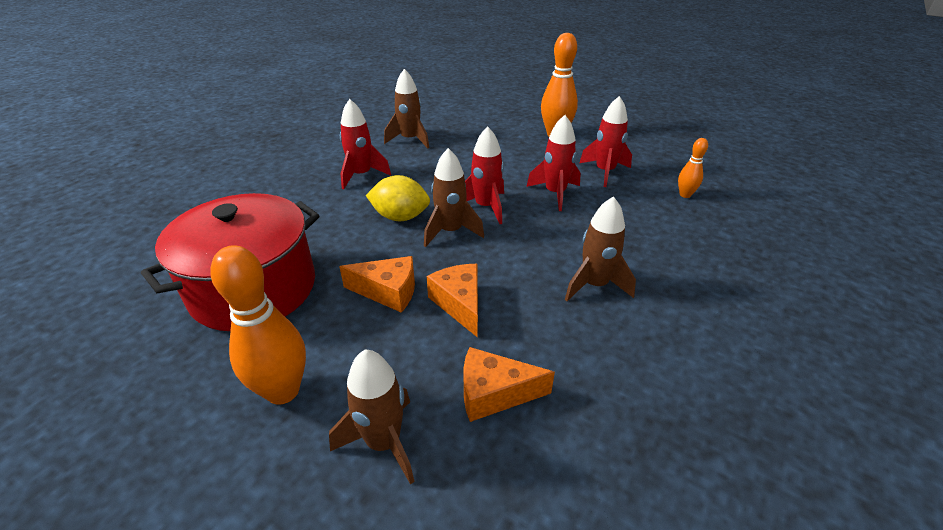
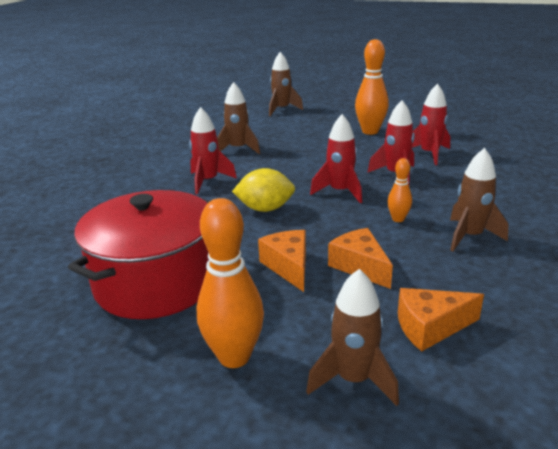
camera: 10 degrees left, 10 degrees down
(388, 292) = (288, 266): orange cheese -> orange cheese turned 105 degrees counterclockwise
(450, 231) = (319, 214): brown rocket -> brown rocket (282, 110)
(685, 195) = (506, 163): orange bowling pin -> orange bowling pin (398, 219)

